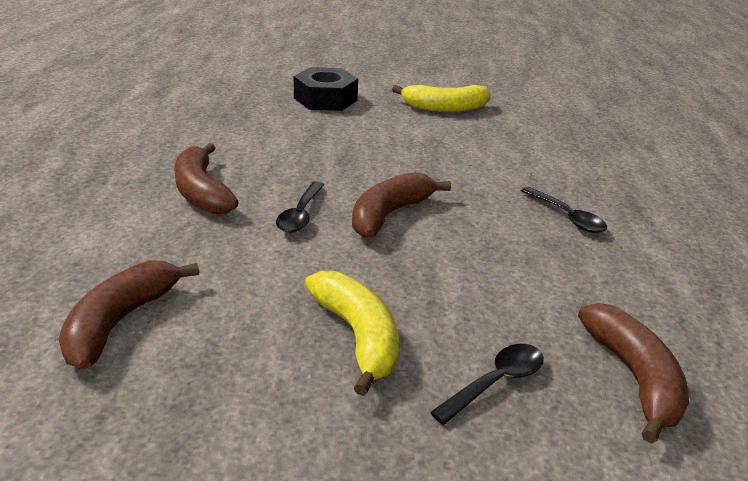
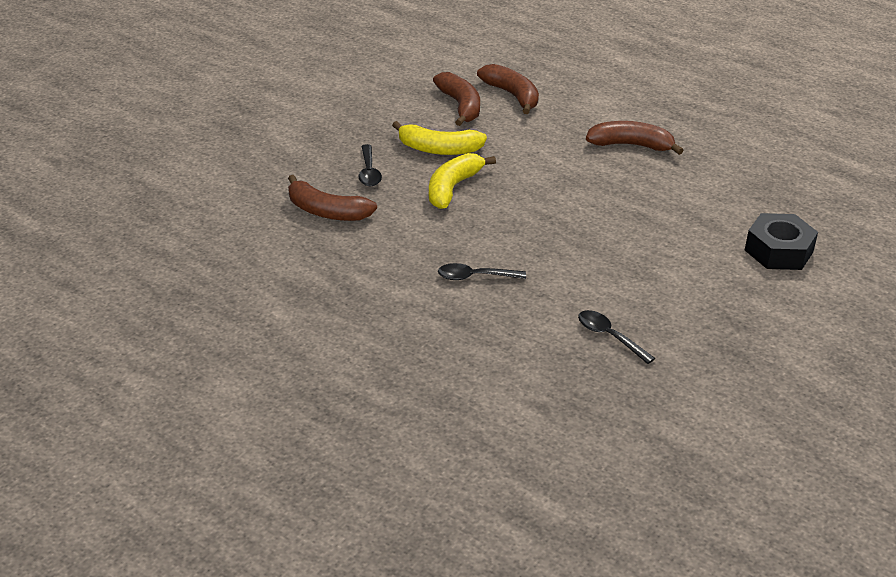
camera: 125 degrees right, 5 degrees up
(300, 214) = (571, 171): black spoon -> black spoon (609, 336)
(389, 214) = (543, 203): brown banana -> brown banana (460, 106)
(445, 108) = (717, 316): yellow banana -> yellow banana (452, 188)

